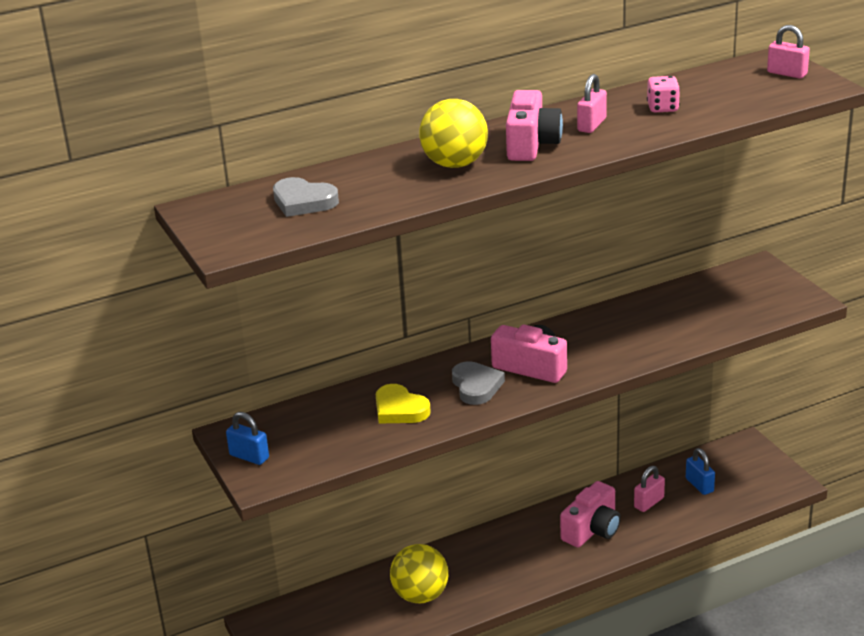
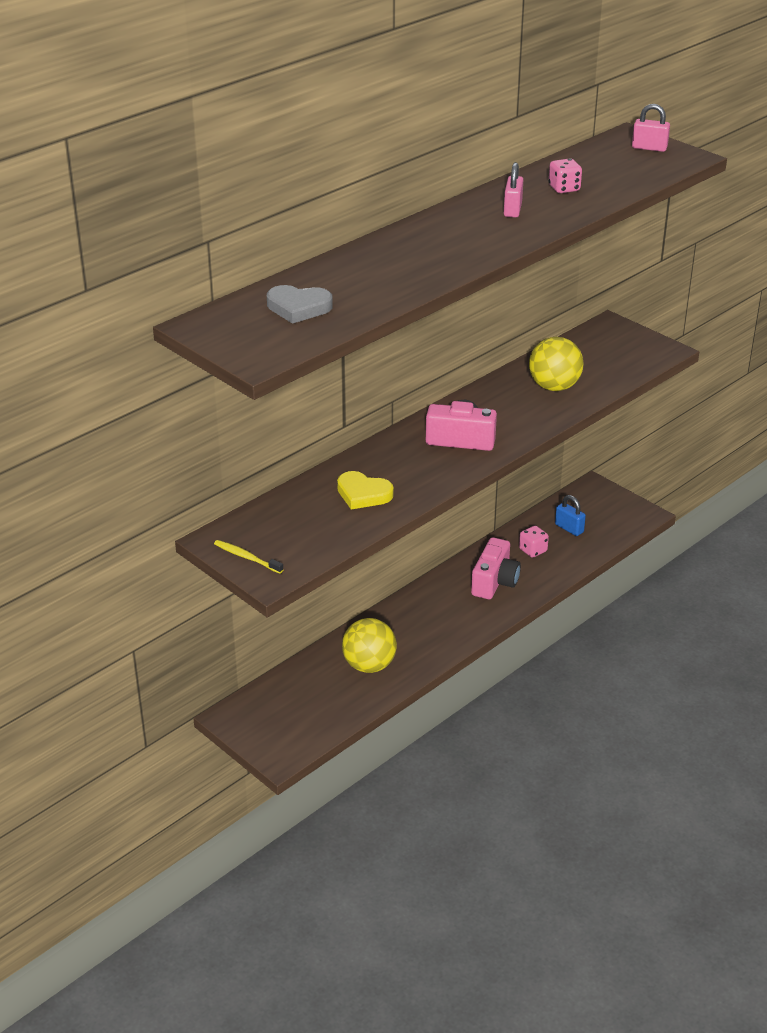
camera: 20 degrees left, 5 degrees up
(249, 456) = (247, 557): blue padlock -> yellow toothbrush
(455, 164) = (414, 258): yellow ball -> yellow ball (554, 387)
(476, 386) = (421, 463): grey heart -> none
(531, 144) = (471, 233): pink camera -> none
(649, 503) = (533, 550): pink padlock -> pink dice

